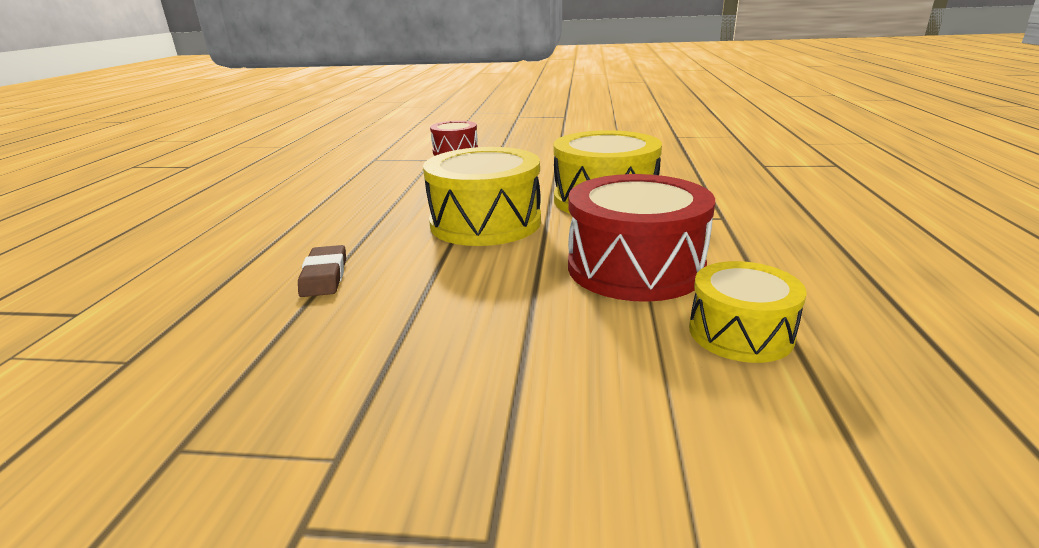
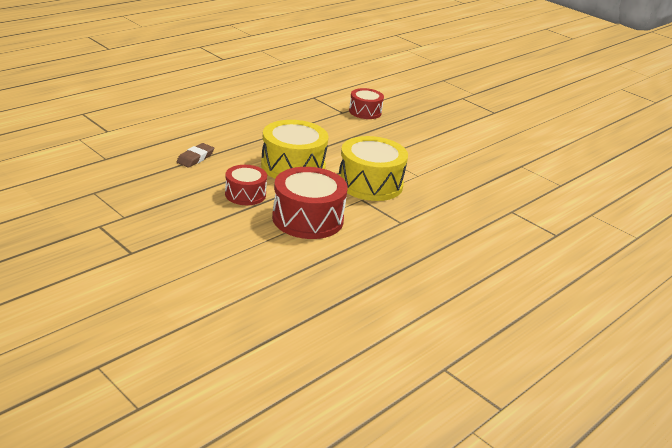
camera: 35 degrees right, 5 degrees up
(493, 283) = (245, 194): none -> red drum
(740, 333) = (288, 258): yellow drum -> none

